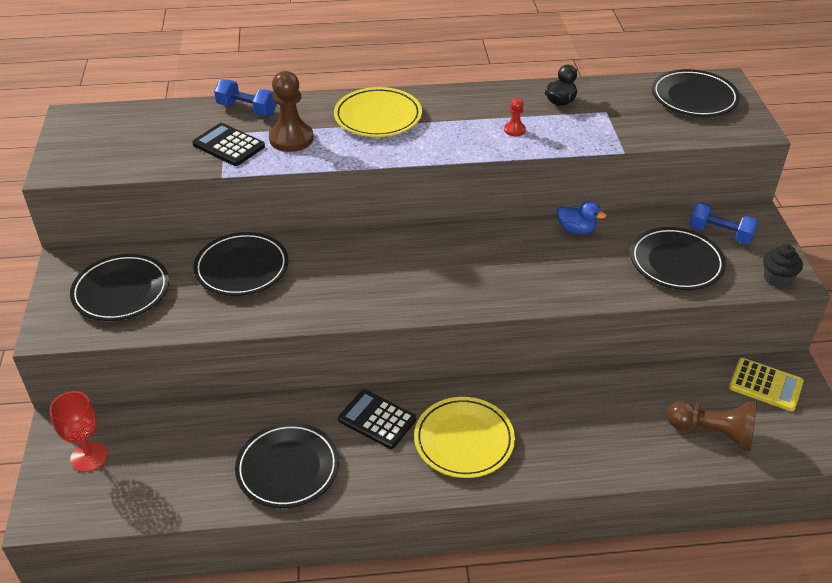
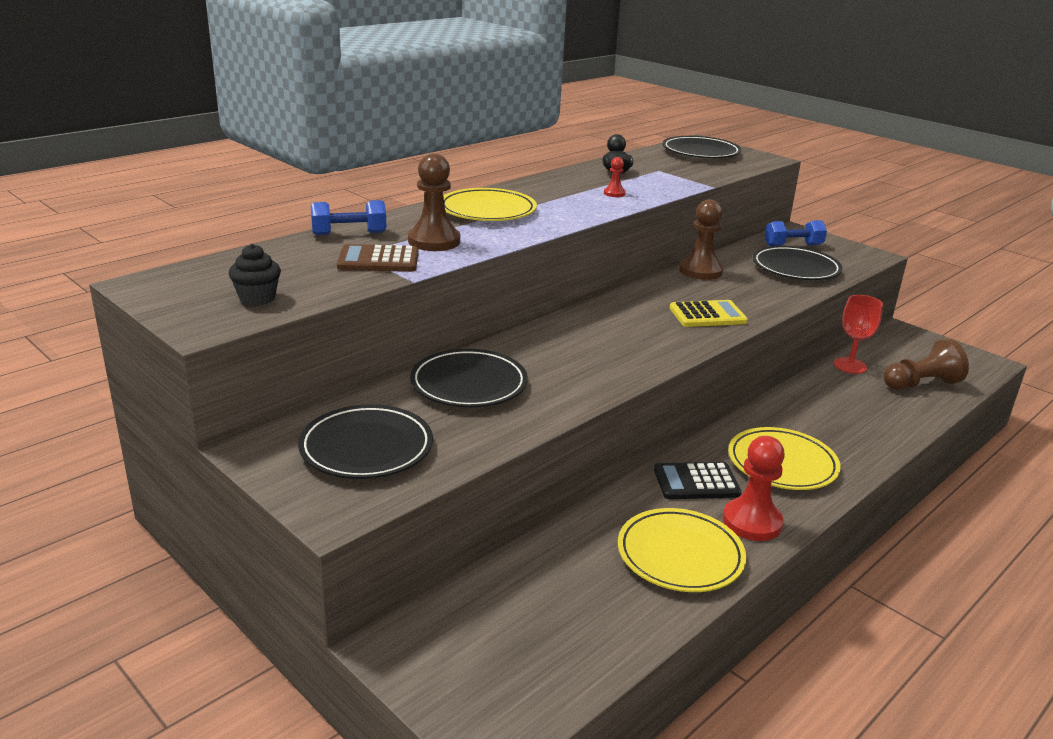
camera: 40 degrees left, 15 degrees down
(89, 457) = (466, 655): red goblet -> red goblet (850, 365)
(228, 145) = (378, 260): black calculator -> brown calculator
(287, 468) = (680, 555): black plate -> yellow plate
(370, 473) = (752, 522): none -> red pawn
(576, 230) = (700, 271): blue duck -> brown pawn
(765, 385) = (903, 345): yellow calculator -> yellow calculator (707, 315)
(777, 278) = (865, 257): black cupcake -> black cupcake (257, 298)

